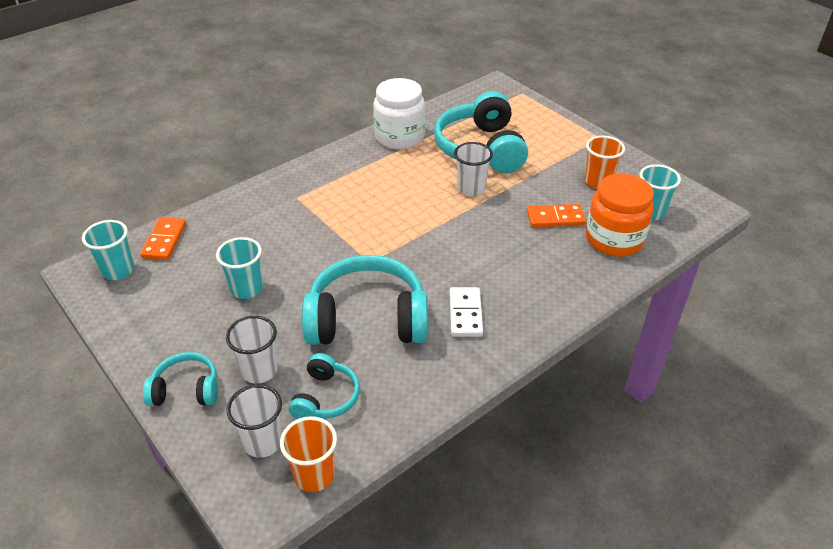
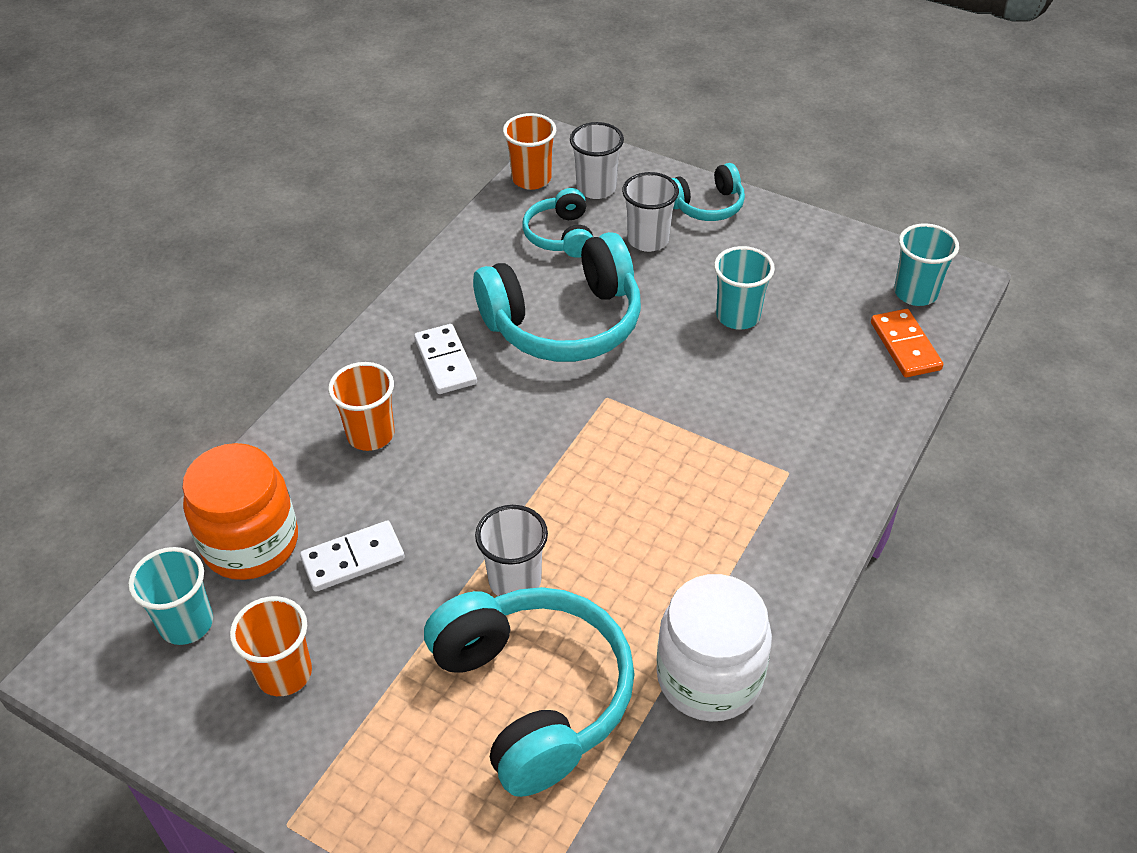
camera: 160 degrees right, 5 degrees up
(531, 279) = (370, 434): none -> orange cup
(555, 218) = (353, 558): orange domino -> white domino

